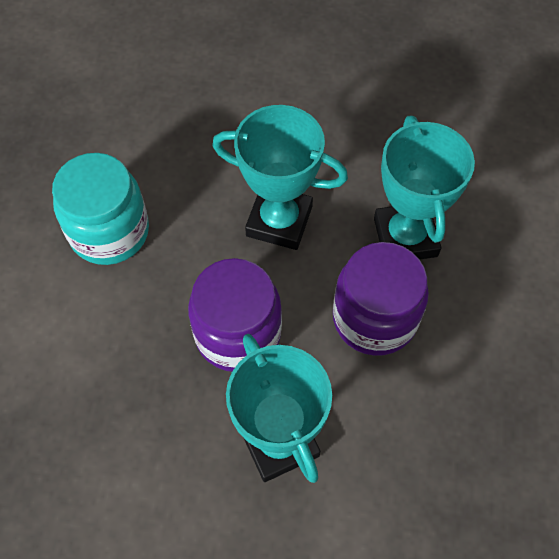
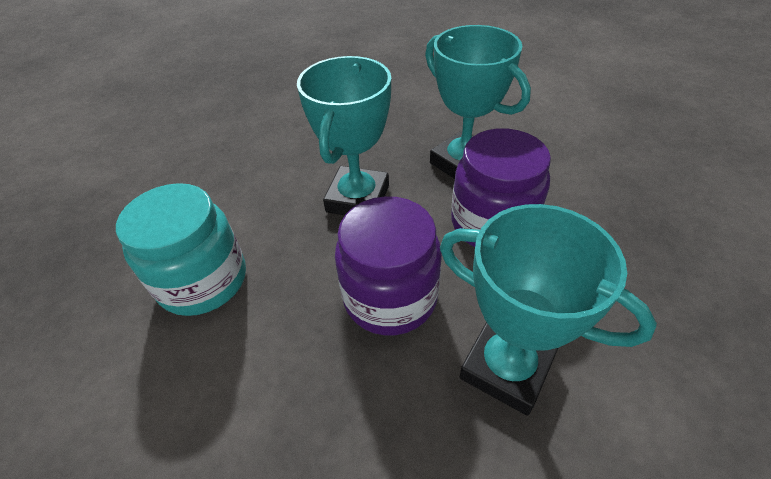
camera: 30 degrees left, 15 degrees down
(279, 221) = (358, 198): turquoise trophy -> turquoise trophy turned 60 degrees counterclockwise

